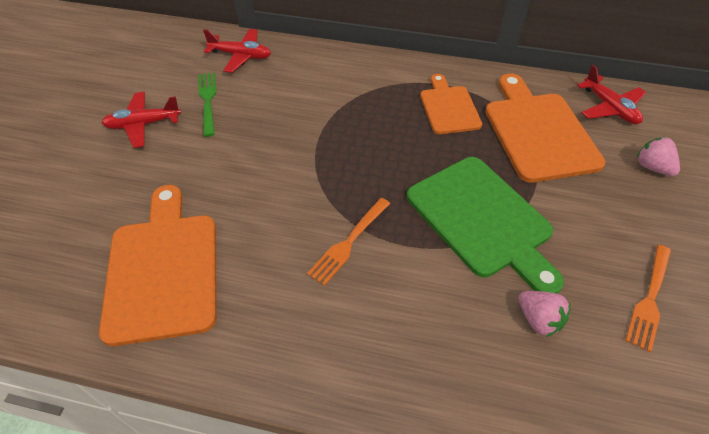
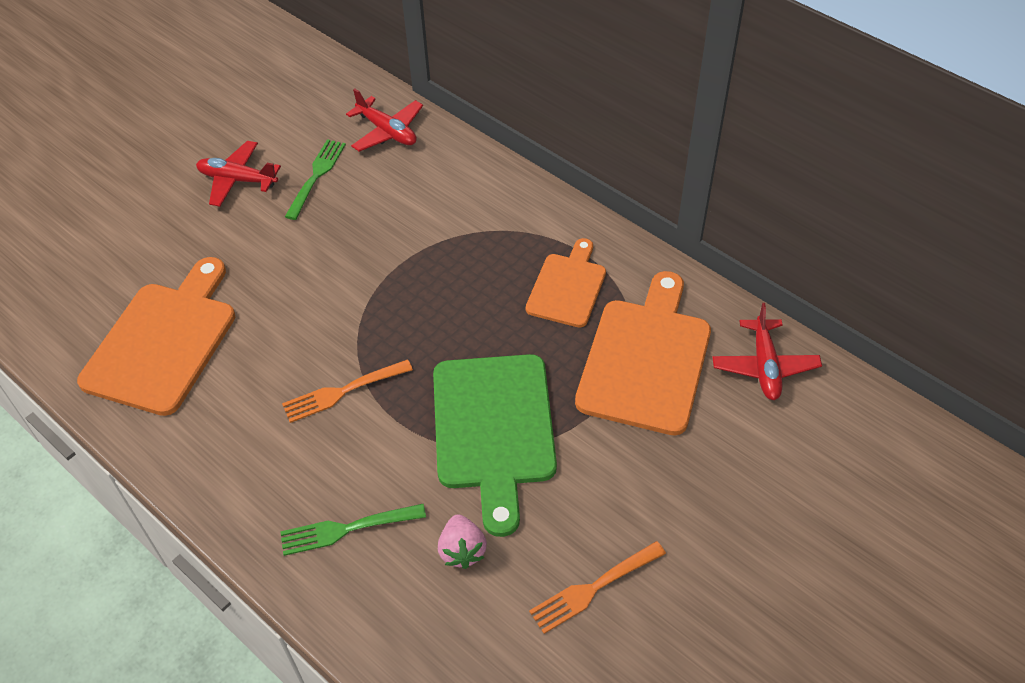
camera: 30 degrees right, 0 degrees up
(439, 348) = (348, 528): none -> green fork
(652, 167) = (743, 458): pink strawberry -> none

